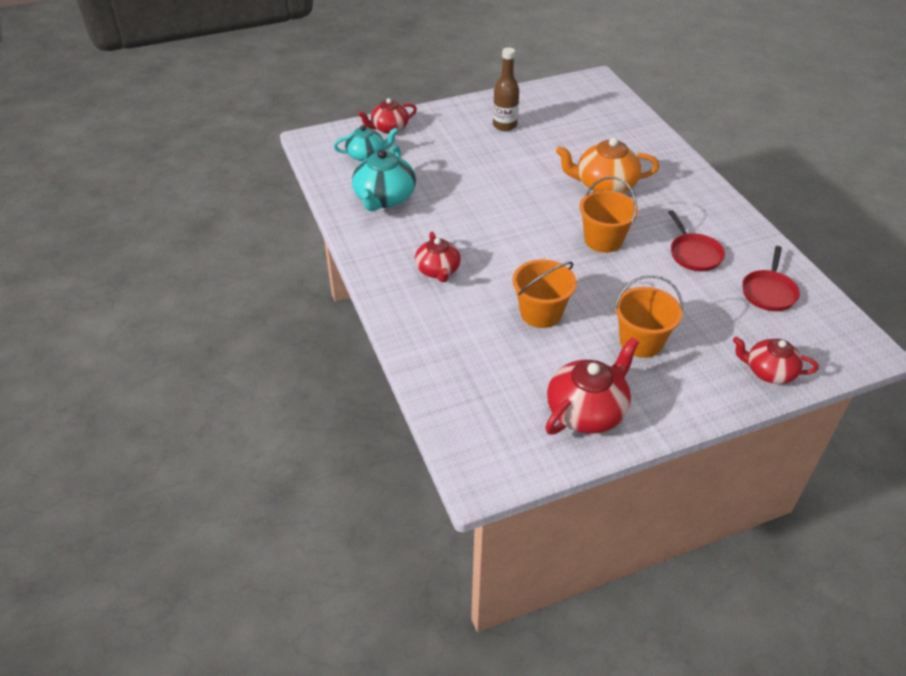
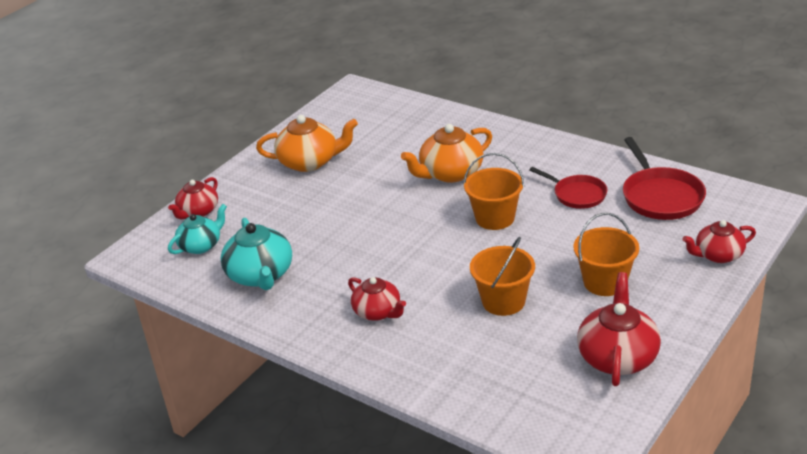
camera: 30 degrees left, 10 degrees down
(504, 125) = (310, 162): brown bottle -> orange teapot
(769, 292) = (660, 196): red pan -> red pan, size x1.53

